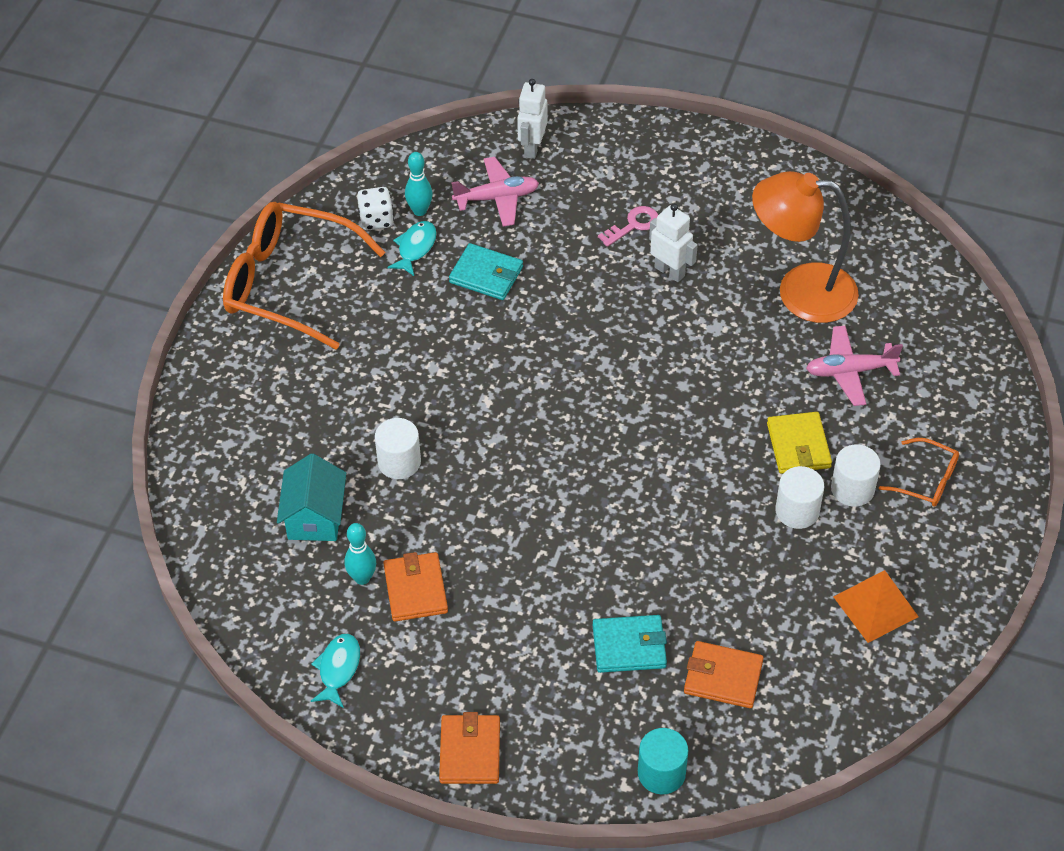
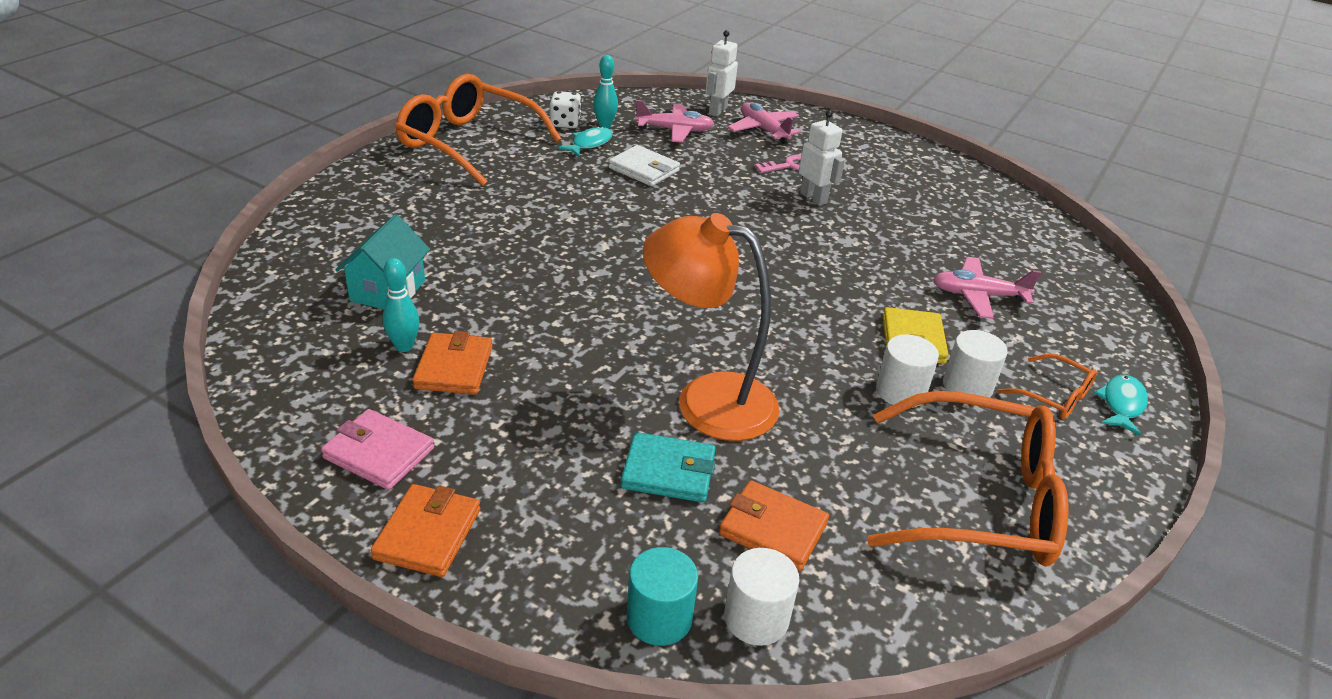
camera: 10 degrees right, 15 degrees down
(338, 669) = (327, 417): turquoise fish -> turquoise fish (1121, 404)
(397, 692) = (379, 453): none -> pink wallet
(399, 462) = (496, 269): white cylinder -> white cylinder (756, 618)
(486, 275) = (644, 169): turquoise wallet -> white wallet
(591, 169) = (763, 130): none -> pink plane
(800, 291) = (936, 233): orange lamp -> orange lamp (706, 400)
(875, 606) = (980, 499): orange pyramid -> orange glasses

